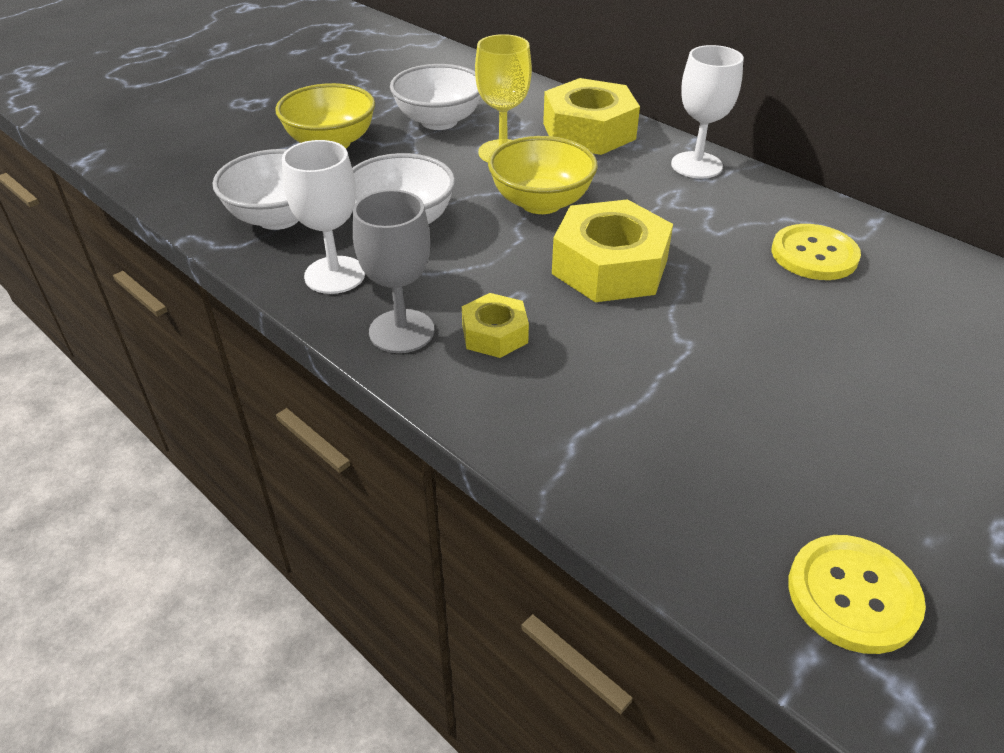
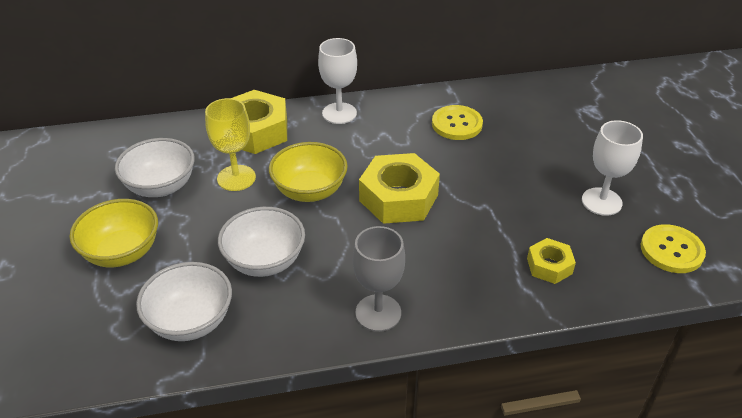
camera: 55 degrees left, 0 degrees up
(335, 275) = (291, 319): white goblet -> white goblet (601, 201)
(494, 334) = (416, 274): yellow nut -> yellow nut (549, 266)

